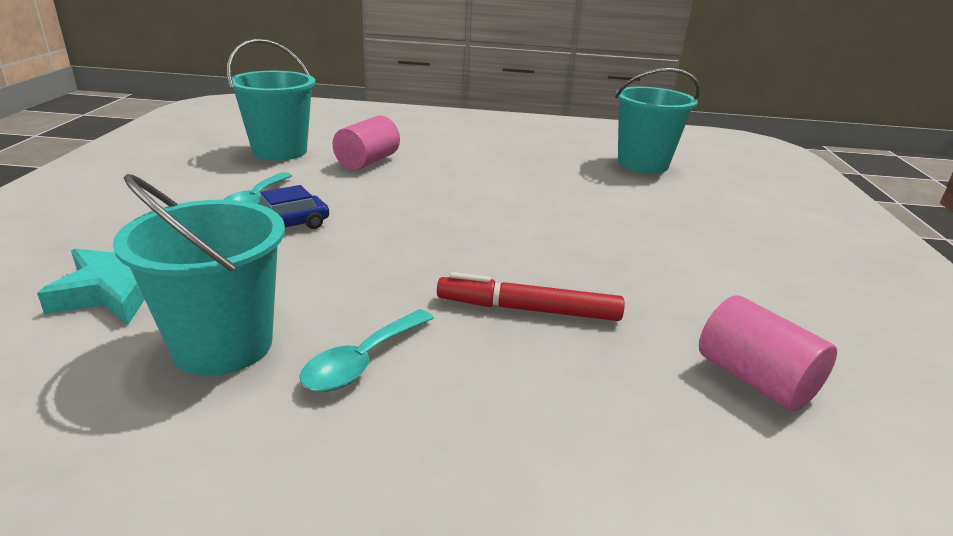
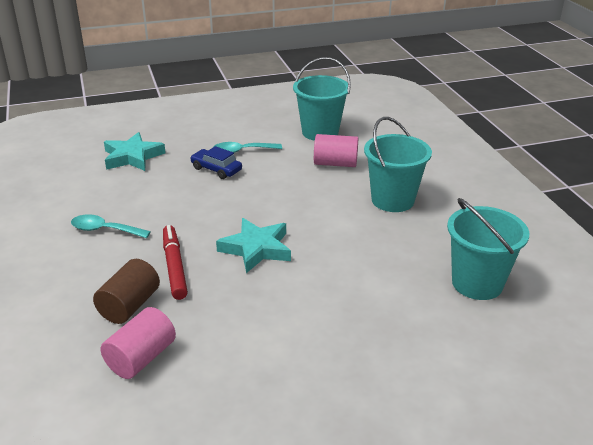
camera: 70 degrees right, 5 degrees up
(223, 345) = (101, 194): turquoise bucket -> turquoise bucket (392, 200)
(521, 243) = (256, 249): none -> turquoise star
(618, 370) = (129, 306): none -> brown cylinder

